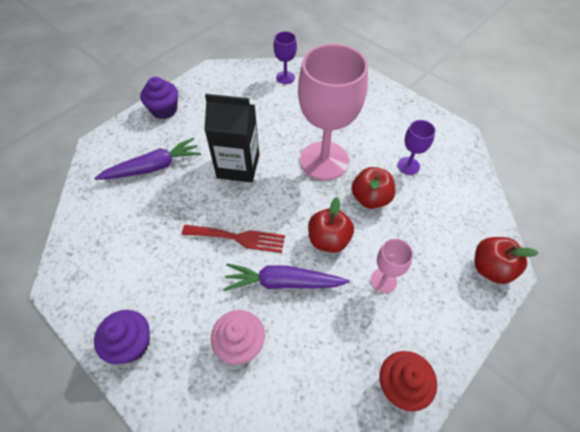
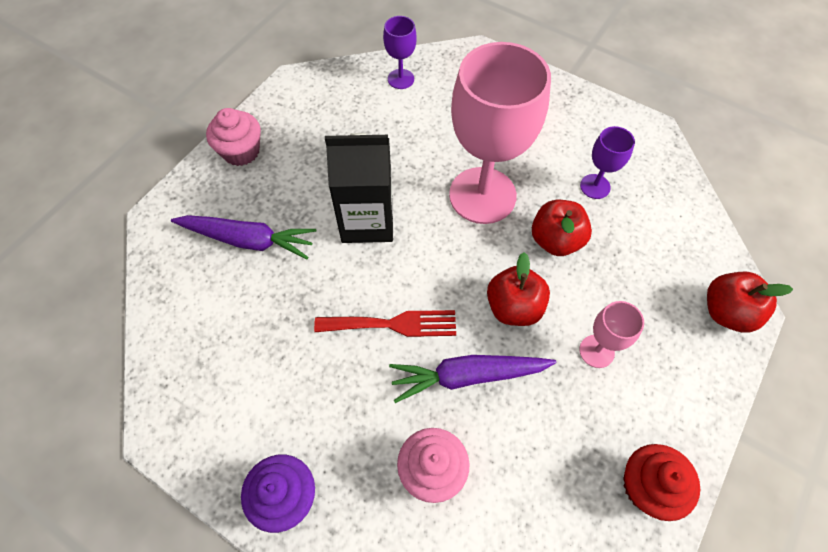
camera: 10 degrees left, 5 degrees up
(153, 167) = (248, 240): purple carrot -> purple carrot turned 45 degrees clockwise
(164, 110) = (241, 151): purple cupcake -> pink cupcake

